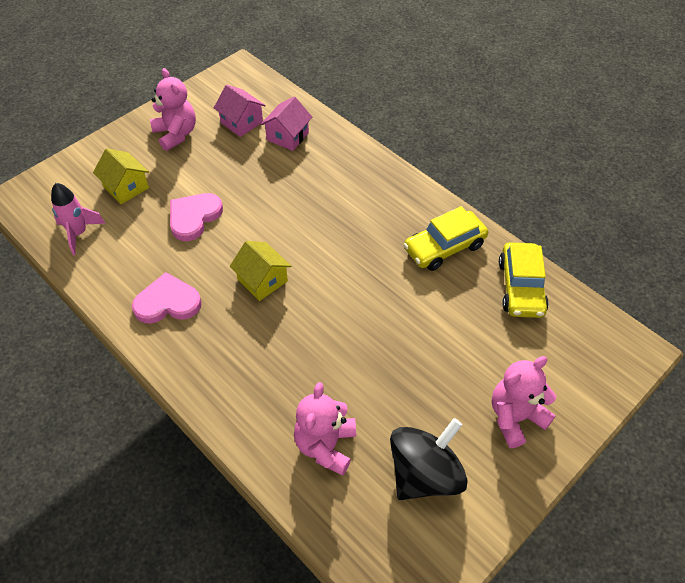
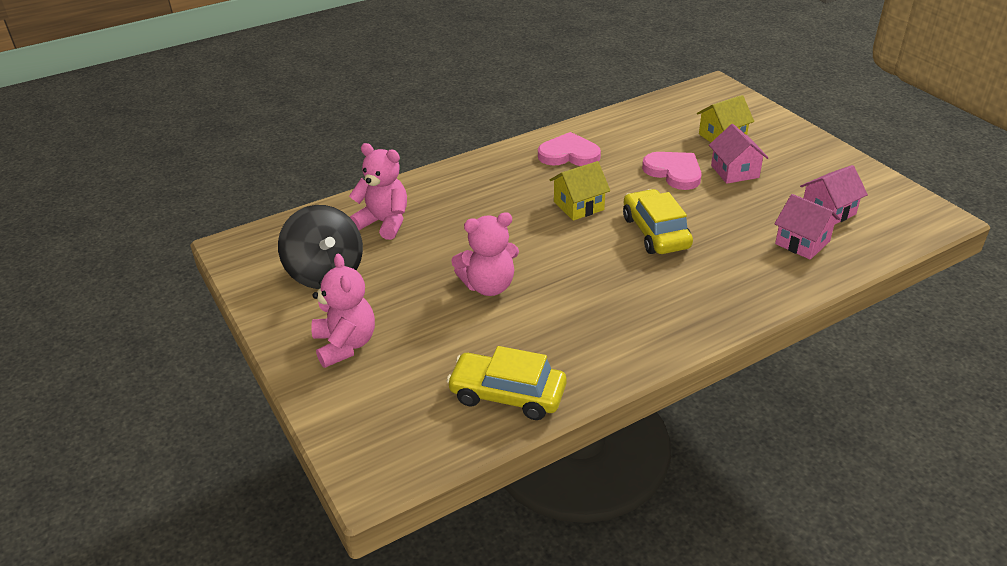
camera: 105 degrees right, 15 degrees down
(79, 233) = (664, 114): pink rocket -> none
(167, 302) = (569, 154): pink heart -> pink heart turned 90 degrees counterclockwise
(176, 134) = (805, 167): pink teddy bear -> pink teddy bear (488, 286)
(188, 177) = (734, 171): none -> pink house
(444, 247) = (590, 341): yellow car -> yellow car (655, 232)

